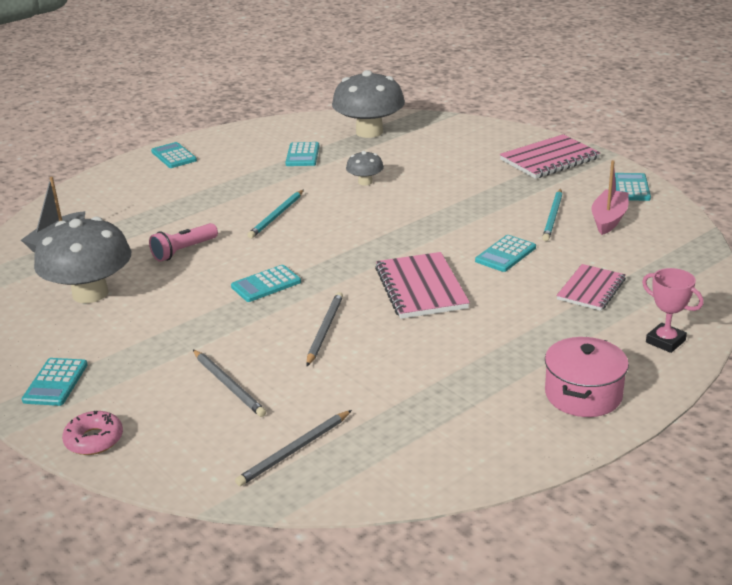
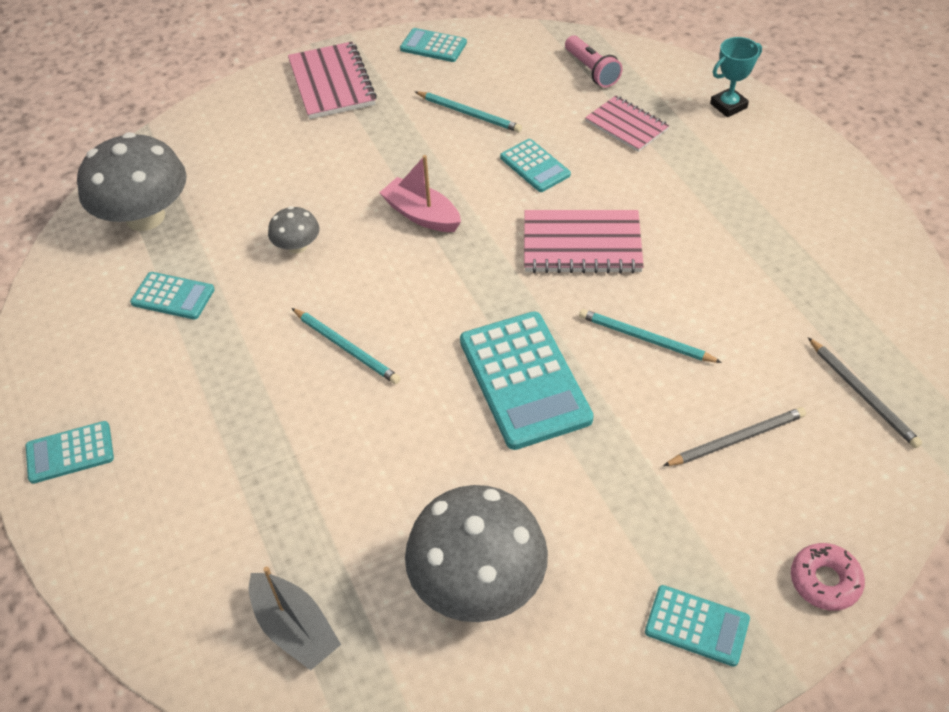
camera: 75 degrees left, 20 degrees up
(183, 251) = (399, 461): pink flashlight -> pink flashlight (591, 70)
(266, 284) = (524, 380): turquoise calculator -> turquoise calculator, size x1.87
(325, 330) = (645, 339): grey pencil -> turquoise pencil
(583, 394) = (800, 175): pink pot -> none
(609, 219) = (493, 78): pink boat -> pink boat (422, 215)
(665, 341) = (728, 106): pink trophy -> turquoise trophy

